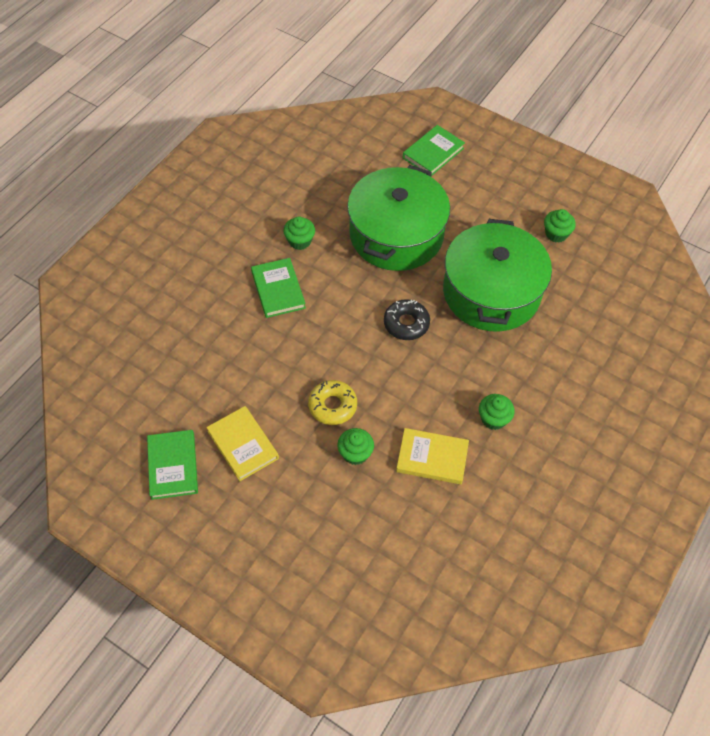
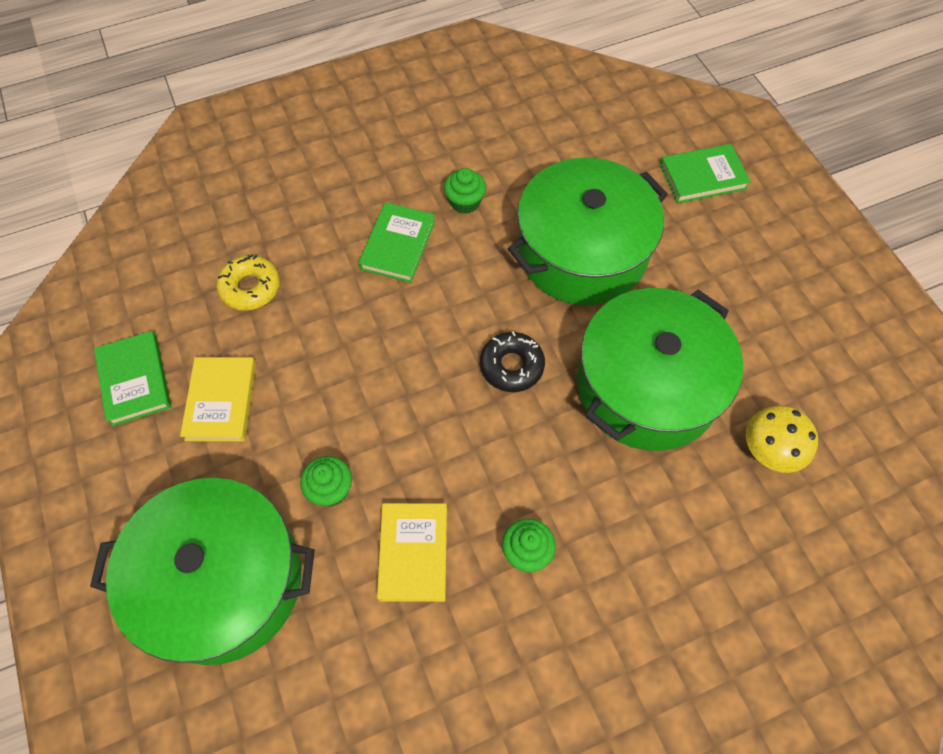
camera: 35 degrees right, 5 degrees up
(173, 466) = (135, 380): green book -> green book turned 45 degrees counterclockwise
(332, 406) = (350, 415): yellow donut -> yellow donut (250, 288)
(333, 541) = (223, 580): none -> green pot
(432, 458) = (413, 553): yellow book -> yellow book turned 45 degrees clockwise
(556, 234) = (791, 358): green cupcake -> none
(580, 290) = (770, 449): none -> yellow mushroom

